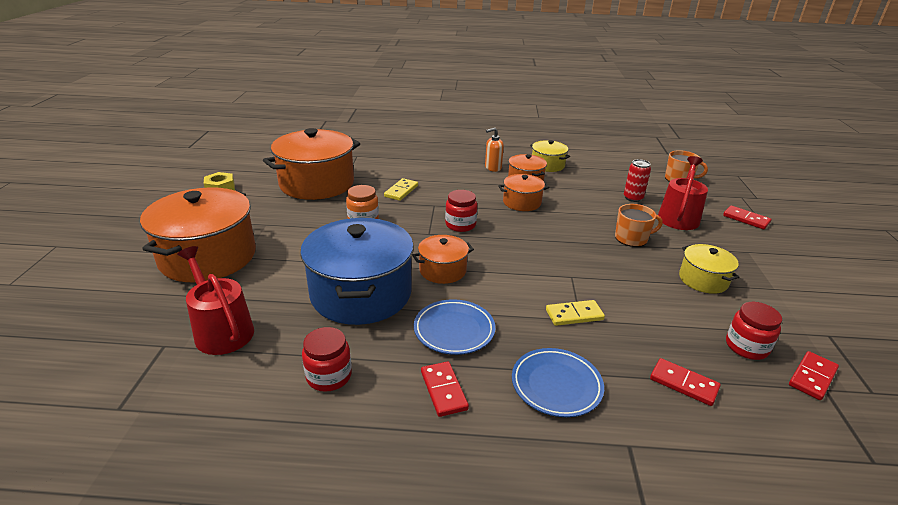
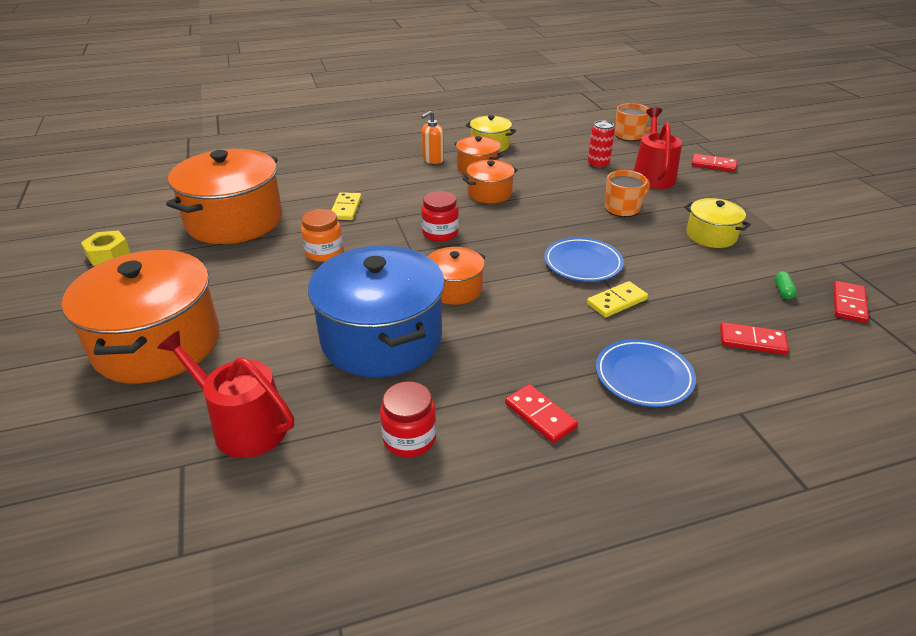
camera: 20 degrees left, 5 degrees up
(454, 330) = (509, 350): blue plate -> blue plate (583, 263)
(746, 347) = (783, 291): red jar -> green capsule

